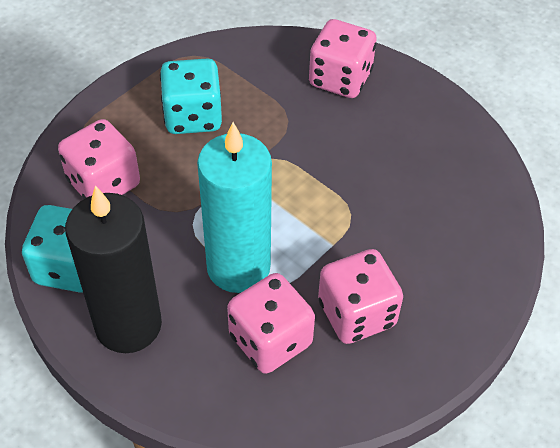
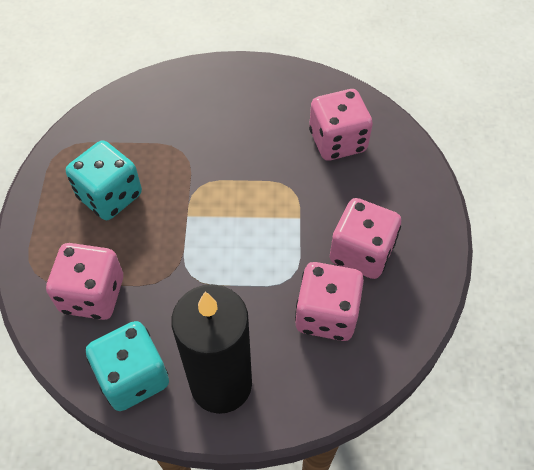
camera: 40 degrees left, 5 degrees up
(238, 267) = (254, 281): turquoise candle -> none
(340, 79) = (189, 97): pink dice -> pink dice (337, 141)

